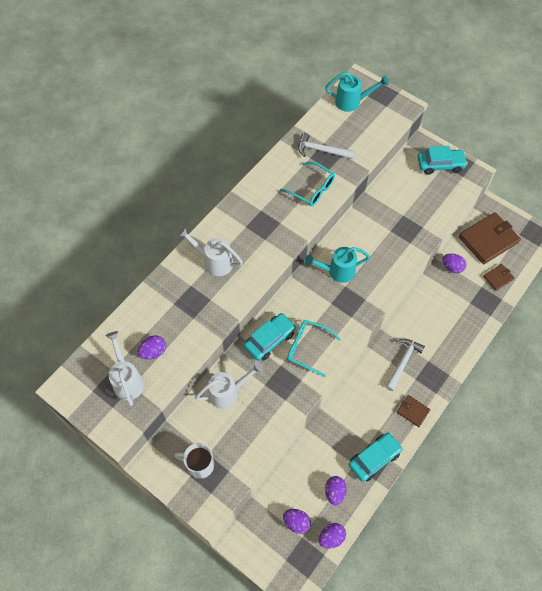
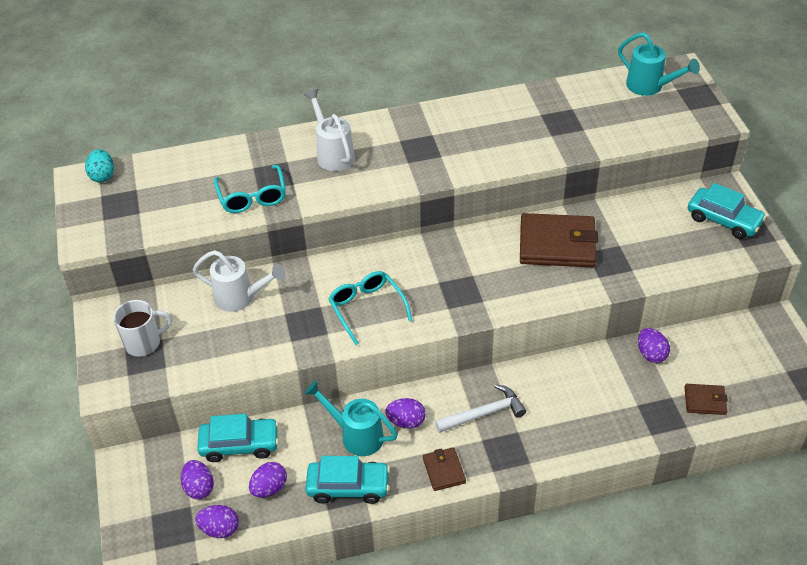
camera: 40 degrees right, 15 degrees down
(78, 375) = (102, 176): none -> turquoise egg
(127, 380) = (140, 206): white watering can -> none
(153, 352) = (190, 196): purple egg -> purple egg (406, 422)
(199, 465) = (144, 343): white mug -> white mug turned 105 degrees clockwise
(270, 340) = (334, 276): turquoise car -> turquoise car (240, 444)
(312, 189) = (511, 144): turquoise glasses -> turquoise glasses (252, 197)
(321, 150) = (562, 114): white hammer -> none
(337, 271) = (478, 256): turquoise watering can -> turquoise watering can (356, 435)
(488, 240) = (733, 353): brown wallet -> brown wallet (557, 244)

